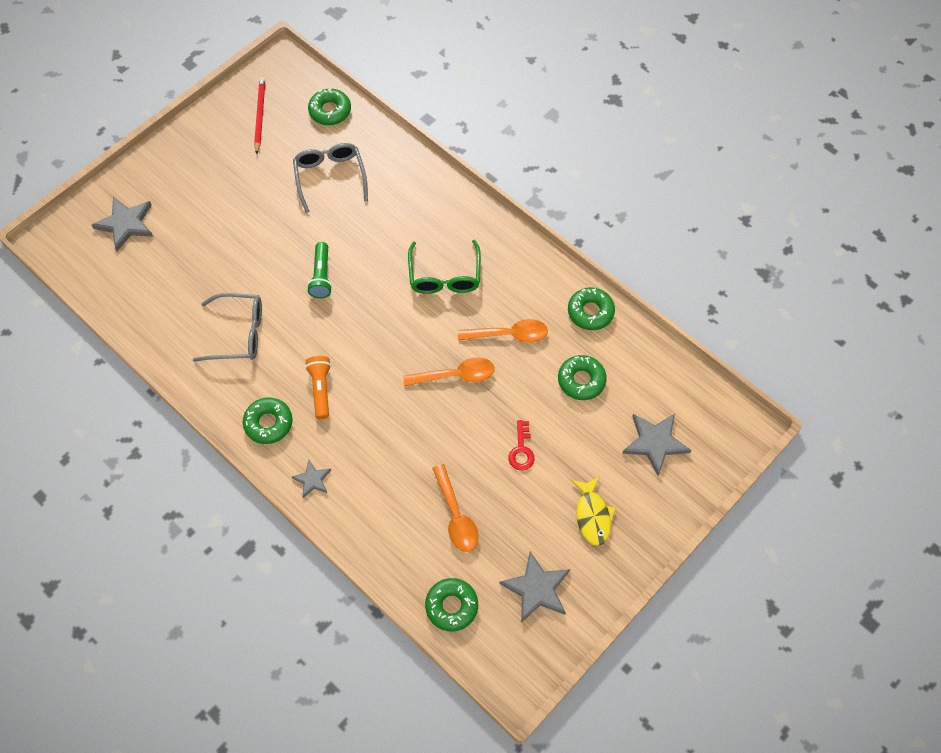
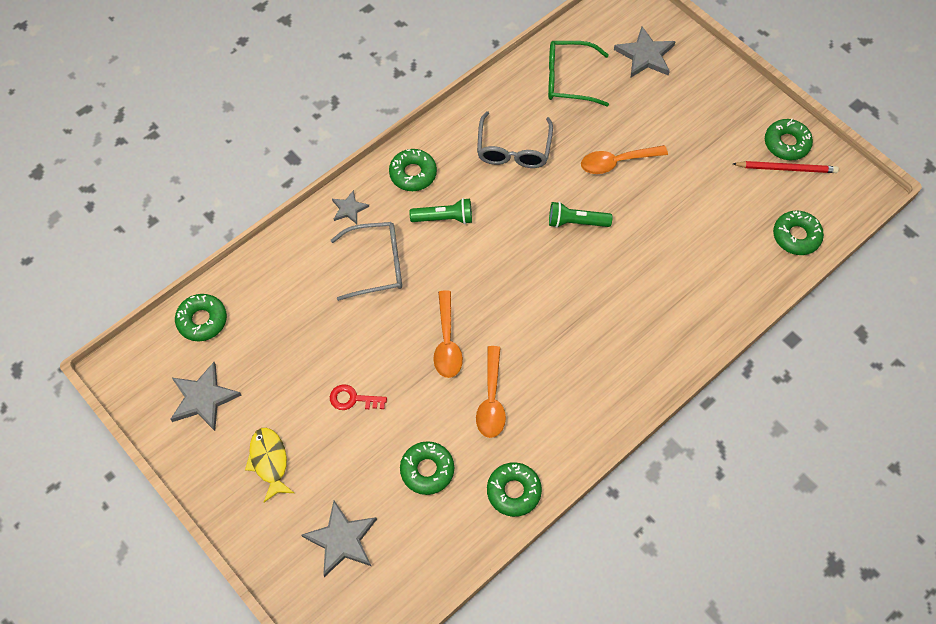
camera: 95 degrees right, 0 degrees up
(233, 115) = (786, 143): none -> green donut
(320, 389) = (444, 218): orange flashlight -> green flashlight
(330, 177) = (703, 234): grey glasses -> grey glasses (376, 265)
(445, 276) = (570, 340): green glasses -> green glasses (568, 79)
(456, 516) = (291, 331): orange spoon -> orange spoon (617, 162)
(592, 515) = (269, 461): yellow fish -> yellow fish turned 75 degrees clockwise

